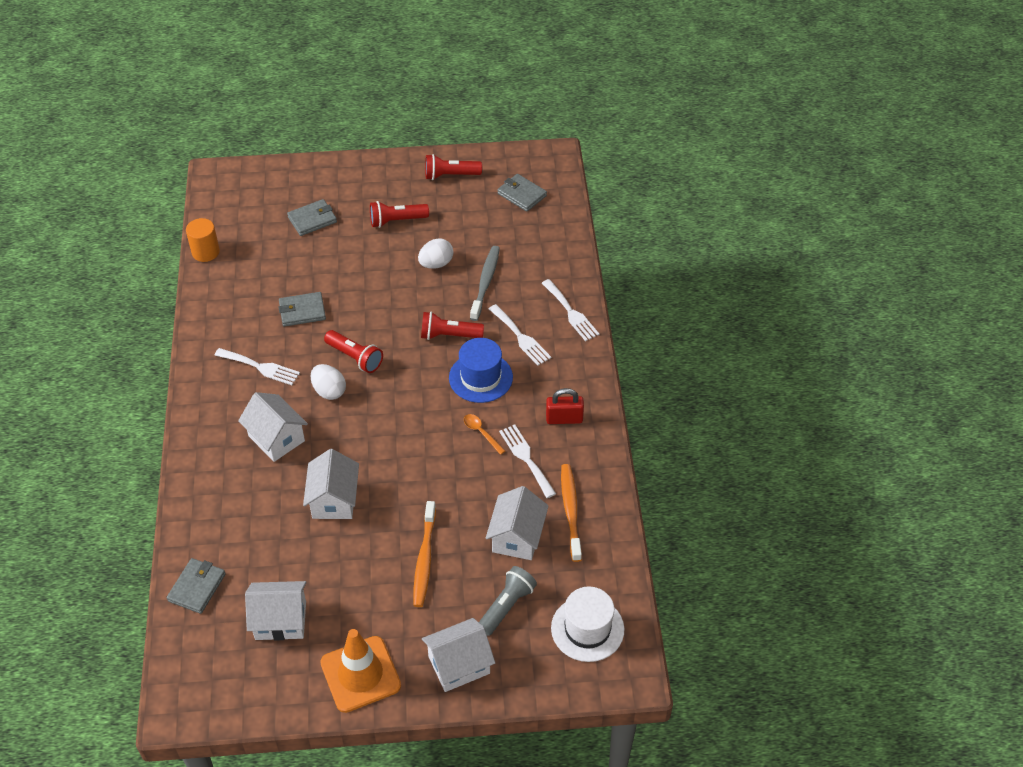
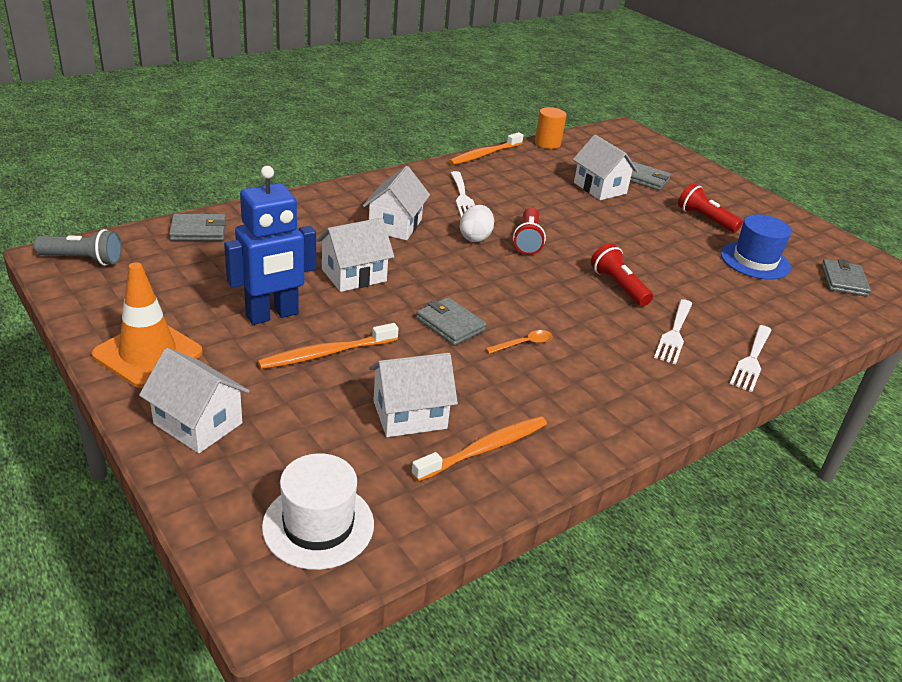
camera: 55 degrees right, 15 degrees down
(195, 312) = (484, 155): none -> orange toothbrush
(280, 620) = (188, 285): white house -> white house (600, 188)
(302, 311) = (545, 200): grey wallet -> grey wallet (450, 324)
(357, 576) = (272, 315): none -> blue robot
(436, 264) = (689, 254): white egg -> none
(450, 175) = (798, 233): red flashlight -> none
(480, 377) = (592, 322): blue hat -> blue hat (755, 261)
(481, 433) = (524, 344): orange spoon -> orange spoon turned 45 degrees clockwise
(485, 282) = (709, 290): grey toothbrush -> none
(506, 606) = (305, 437): grey flashlight -> grey flashlight (83, 259)
(526, 458) = (524, 387): white fork -> none
(564, 419) = (607, 401): red padlock -> none

